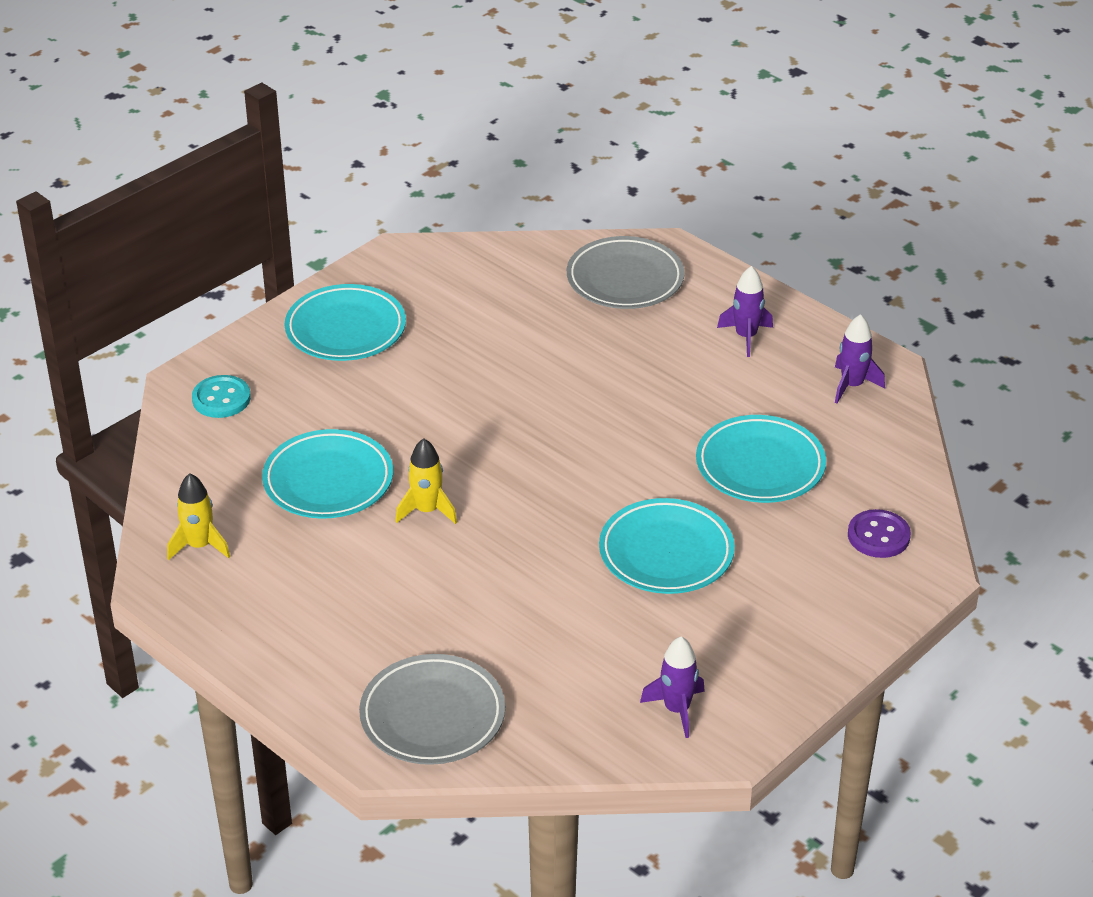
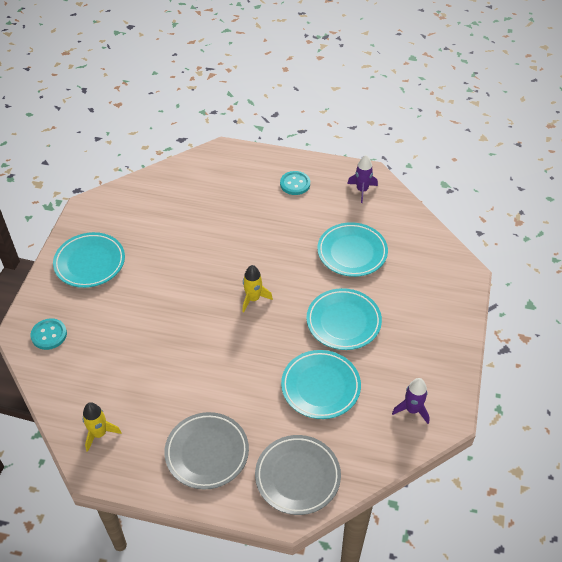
camera: 30 degrees left, 10 degrees up
(328, 480) = (143, 359): turquoise plate -> turquoise plate (320, 387)
(427, 511) = (208, 353): yellow rocket -> yellow rocket (253, 299)
(625, 279) = (214, 175): grey plate -> grey plate (207, 452)
(746, 337) = (295, 184): purple rocket -> turquoise button
(878, 536) = (432, 267): purple button -> none

